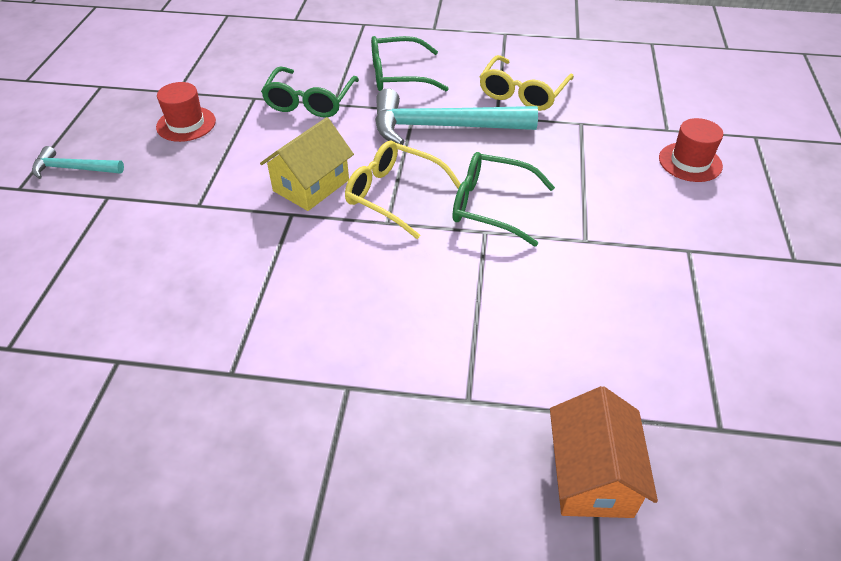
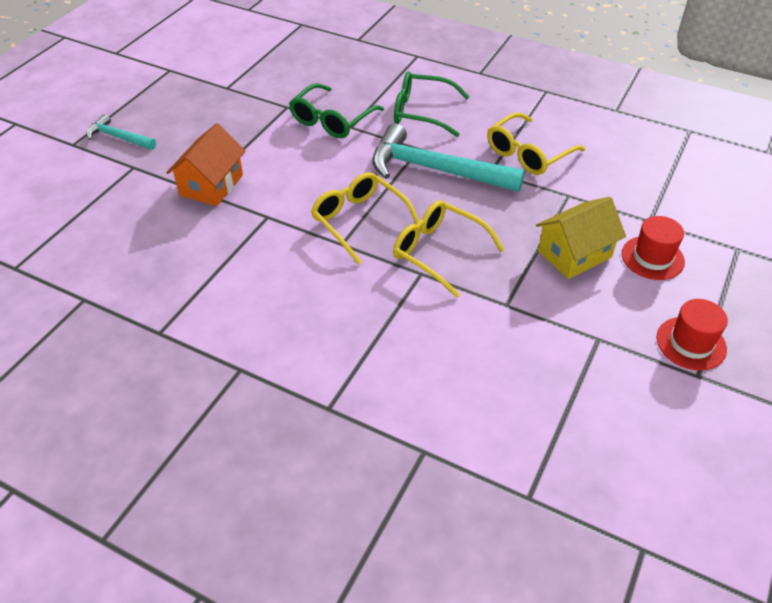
camera: 20 degrees right, 0 degrees up
(186, 124) = (221, 118): red hat -> red hat (691, 343)
(311, 185) = (295, 196): yellow house -> yellow house (574, 254)
(490, 206) = (438, 252): green glasses -> yellow glasses
(591, 476) = (394, 498): orange house -> orange house (211, 185)

